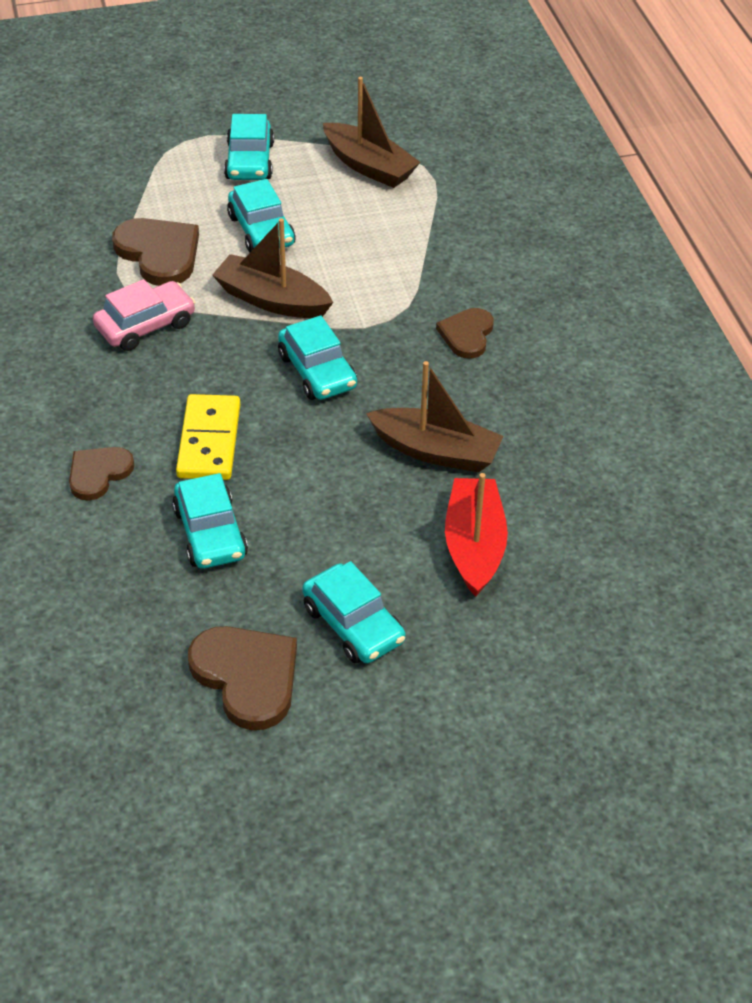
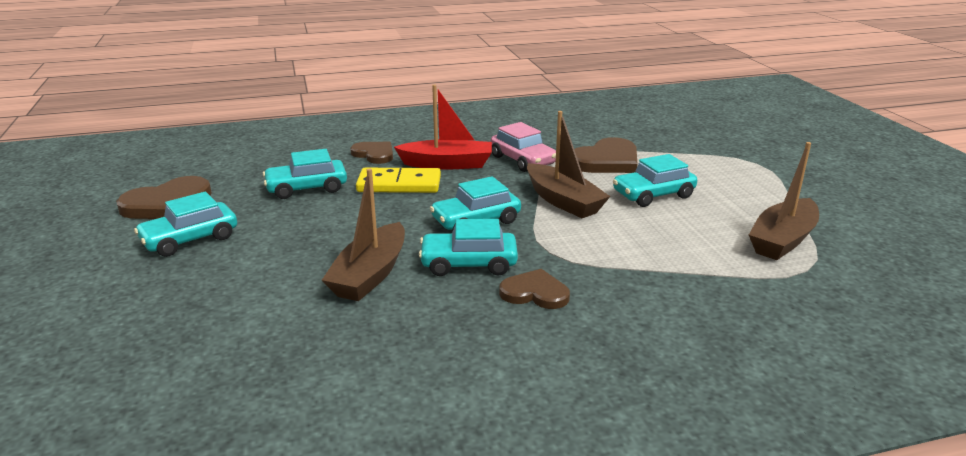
camera: 90 degrees right, 20 degrees down
(249, 161) = (747, 187): turquoise car -> turquoise car (469, 263)
(272, 300) = (563, 201): brown boat -> brown boat turned 120 degrees clockwise
(474, 546) = (245, 293): red boat -> red boat (447, 164)

